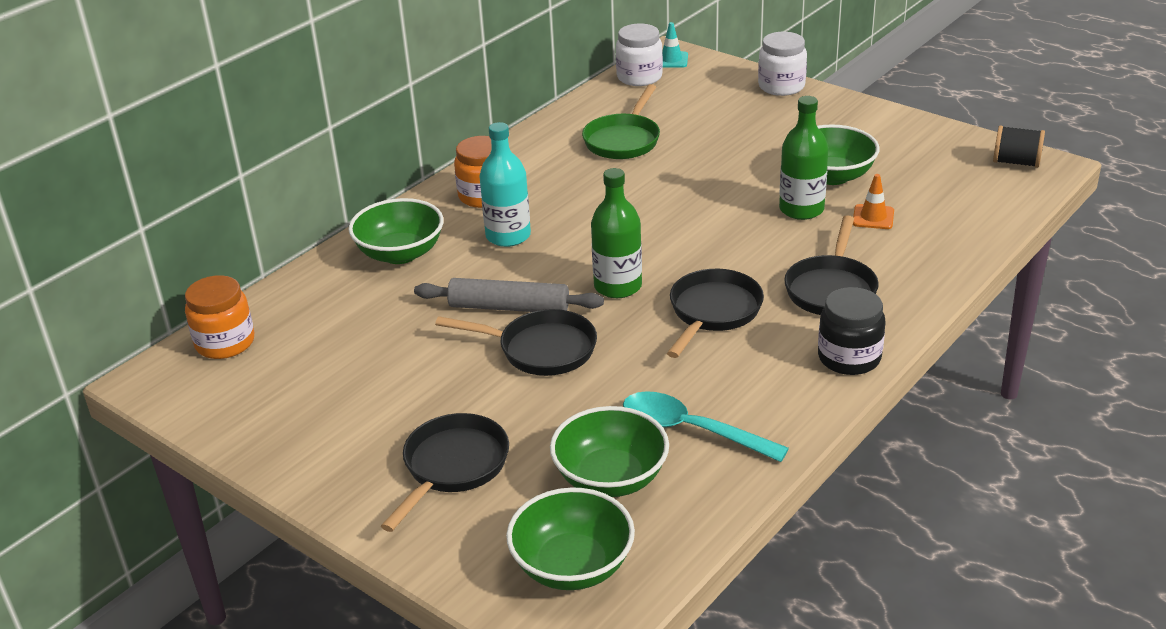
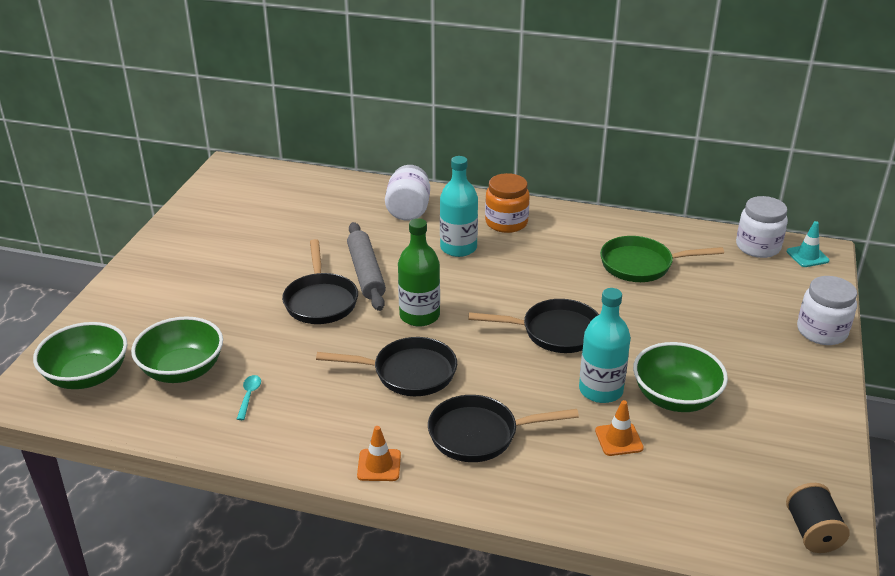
camera: 65 degrees right, 0 degrees up
(225, 343) = (275, 179): orange jar -> none
(400, 253) = (408, 210): green bowl -> white jar
(453, 467) = (177, 299): black pan -> black pan (555, 332)
(691, 430) = (249, 396): turquoise spoon -> turquoise spoon, size x0.44
(801, 209) = (600, 390): green bottle -> turquoise bottle
(849, 358) = (379, 465): black jar -> orange traffic cone

